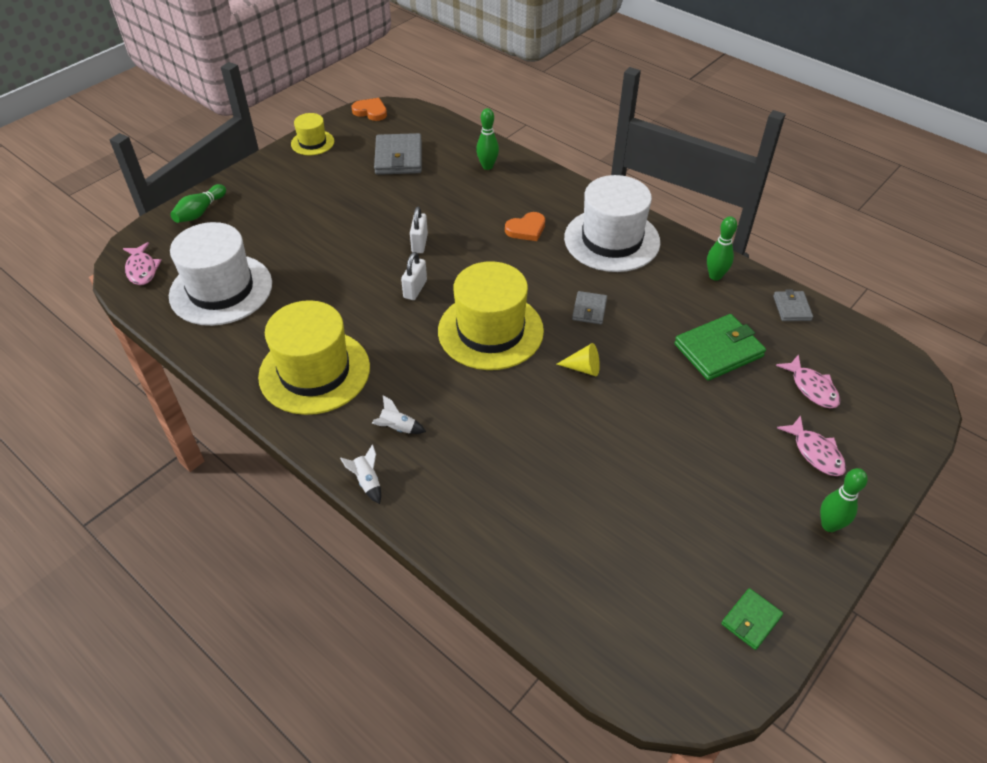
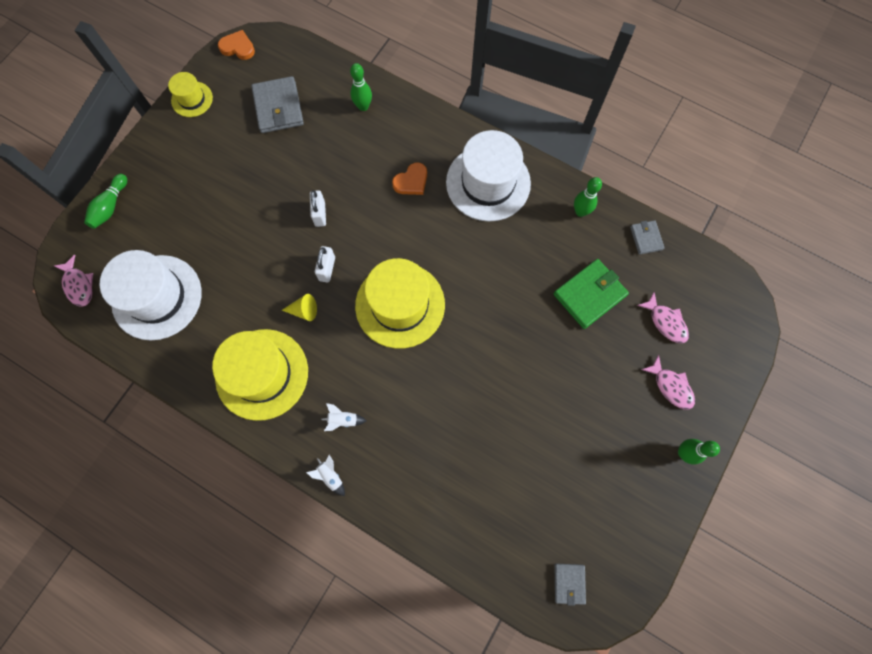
camera: 10 degrees left, 25 degrees up
(583, 368) = (482, 332): yellow cone -> yellow cone (304, 310)
(589, 310) = (479, 268): grey wallet -> grey wallet (569, 583)
(751, 620) = (631, 545): green wallet -> none

